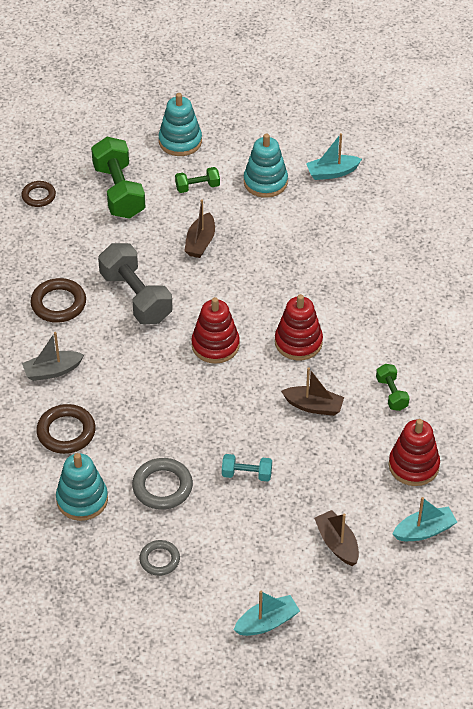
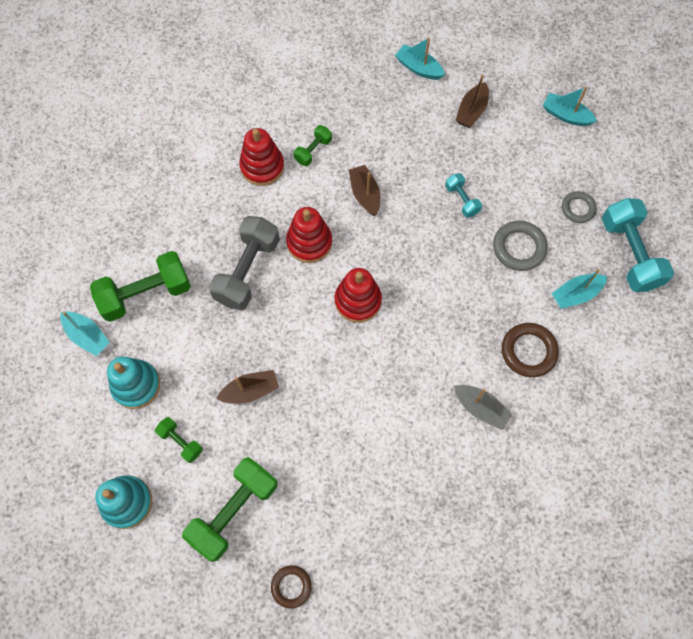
camera: 125 degrees left, 20 degrees up
(58, 304) = (407, 460): brown ring -> none
(80, 569) = (629, 253): none -> turquoise dumbbell
(82, 500) = (576, 294): turquoise stacking toy -> turquoise boat
(136, 297) = (352, 399): grey dumbbell -> grey dumbbell (247, 271)
(340, 220) = (146, 294): none -> green dumbbell
(413, 466) = (369, 102): red stacking toy -> red stacking toy (262, 167)

